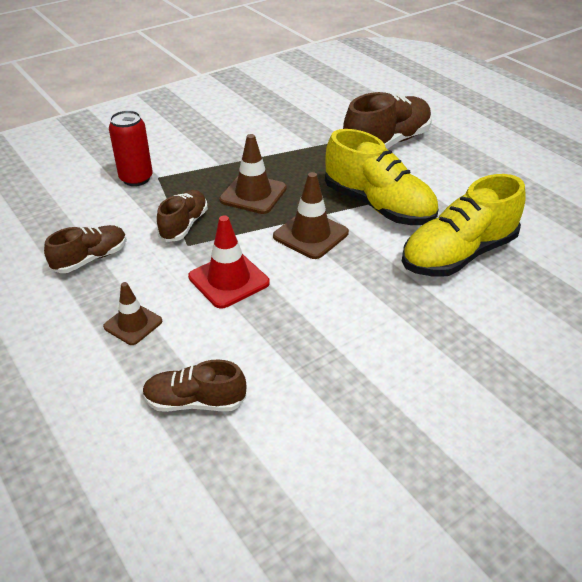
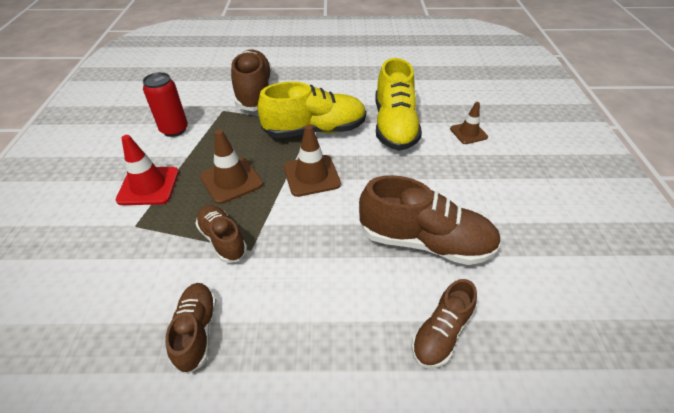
camera: 55 degrees left, 5 degrees up
(133, 324) = (318, 336): brown traffic cone -> brown traffic cone (468, 133)
(136, 179) = (117, 242): red can -> red can (174, 130)
(229, 280) = (319, 245): red traffic cone -> red traffic cone (148, 186)
(300, 348) = (425, 242): none -> brown shoe

